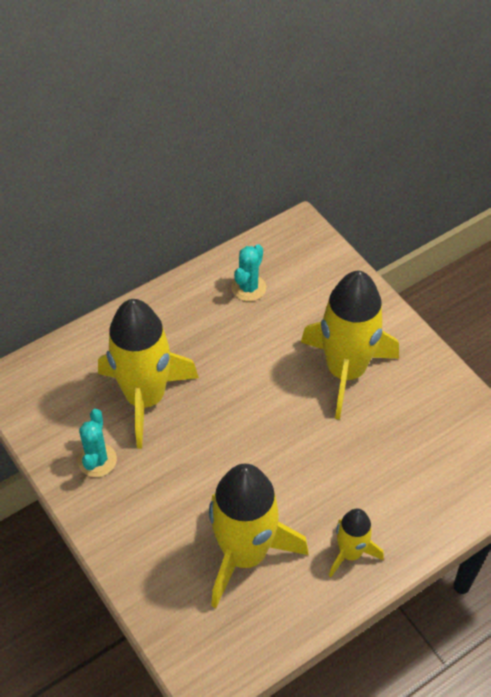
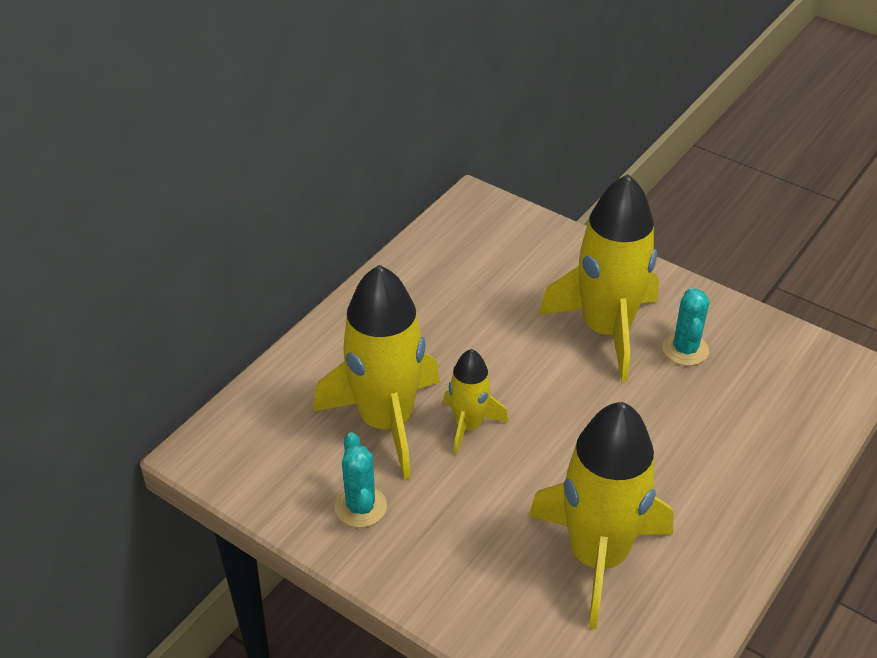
camera: 20 degrees left, 10 degrees down
(248, 288) = (449, 274): turquoise cactus -> turquoise cactus (685, 349)
(350, 553) = (719, 517): yellow rocket -> yellow rocket (469, 426)

